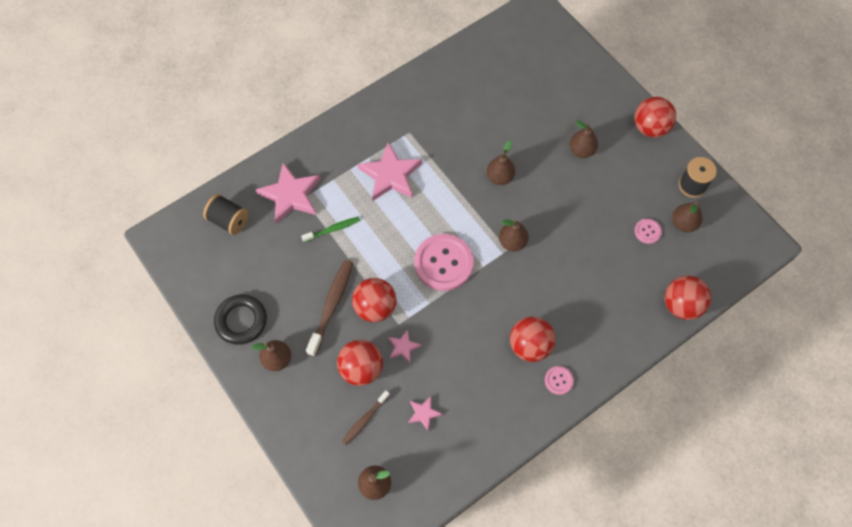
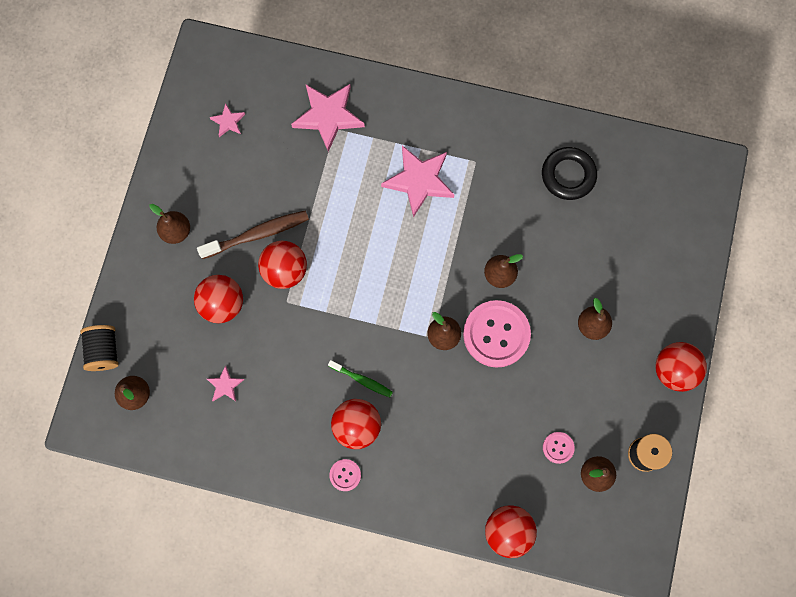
camera: 50 degrees right, 10 degrees up
(229, 220) = (263, 88): black spool -> black spool (104, 351)
(241, 321) = (185, 175): black ring -> black ring (568, 175)
(333, 229) = (326, 177): green toothbrush -> green toothbrush (362, 380)
(365, 419) = (182, 342): brown toothbrush -> none
(403, 347) = (269, 322): pink star -> pink star (228, 122)
(443, 263) = (373, 293): pink button -> pink button (496, 334)

